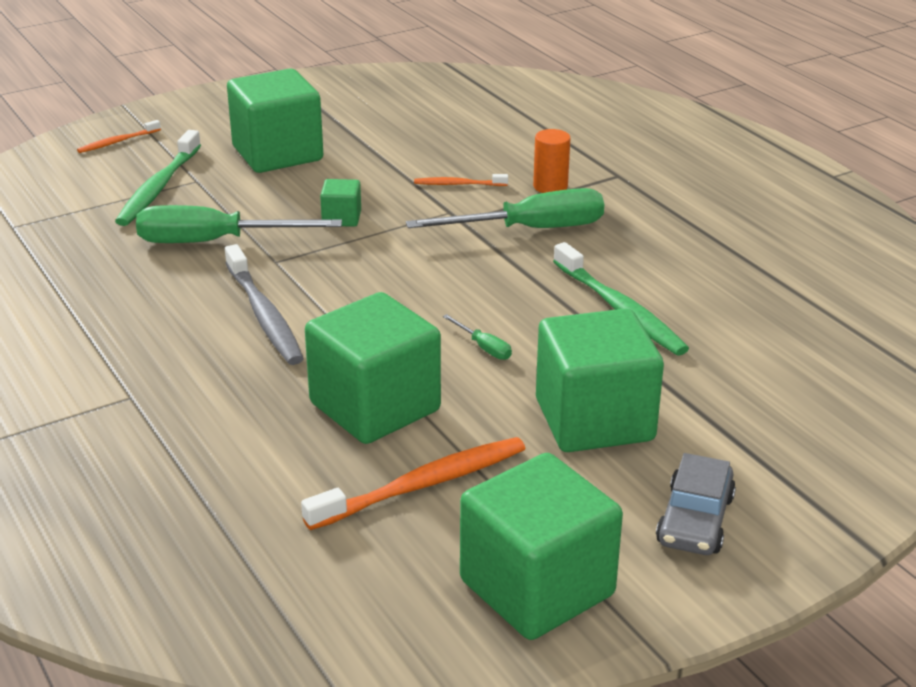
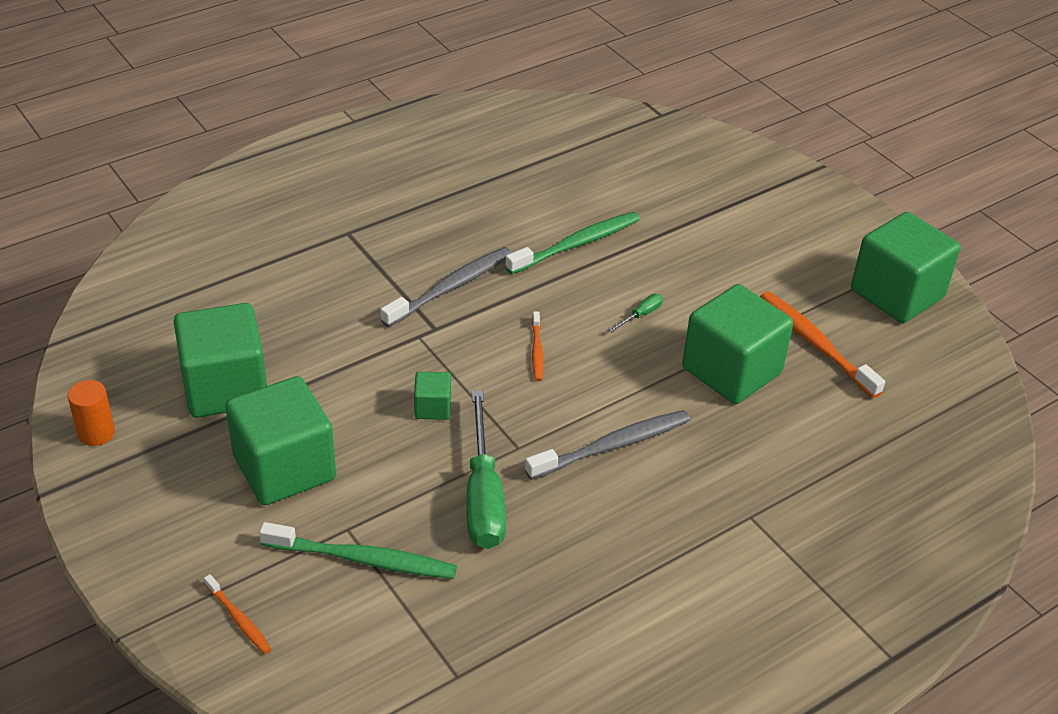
camera: 95 degrees left, 10 degrees up
(458, 184) = (362, 331): orange toothbrush -> orange toothbrush (537, 351)
(530, 229) = (451, 287): green screwdriver -> grey toothbrush
(550, 186) = (369, 273): orange cylinder -> orange cylinder (96, 433)
(594, 420) = (722, 263): green cube -> green cube (225, 388)
(695, 520) = (814, 228): grey car -> none

